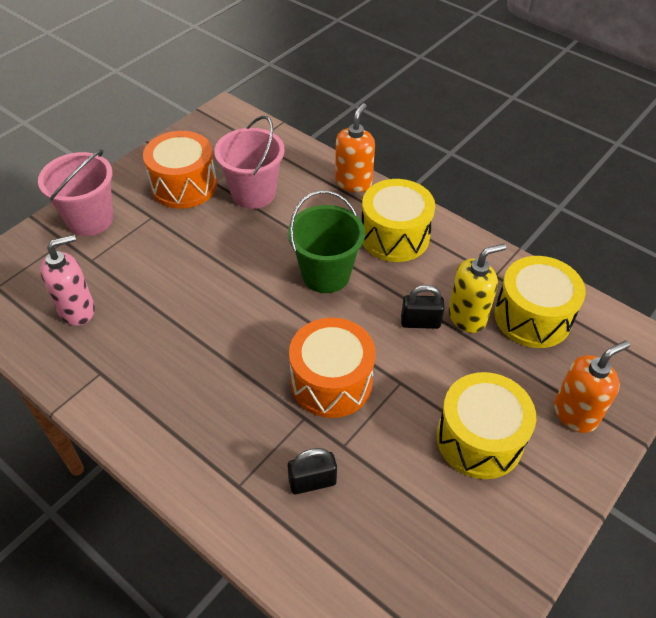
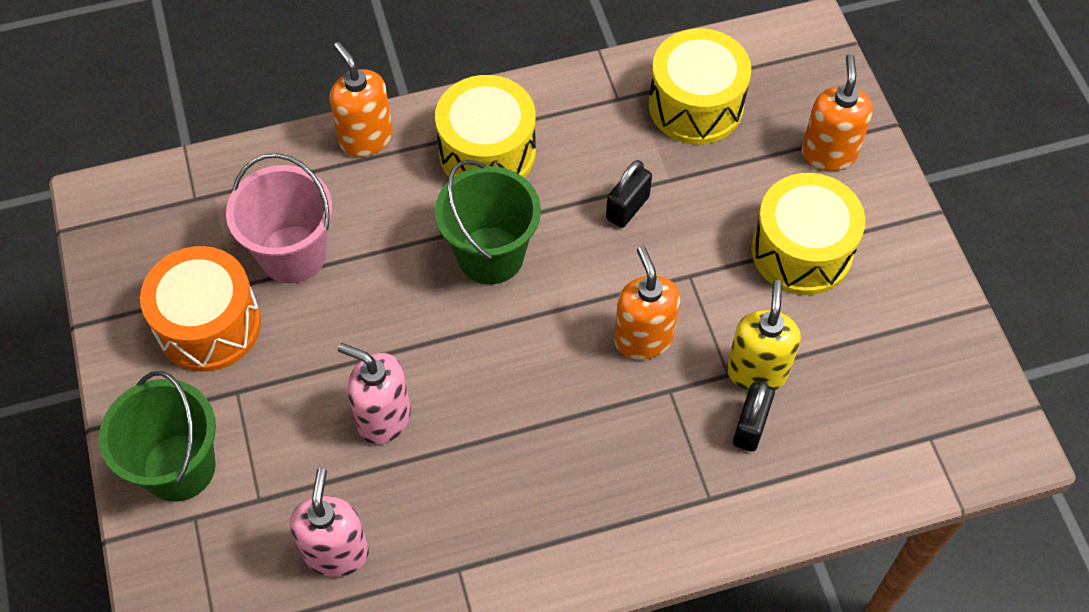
camera: 55 degrees left, 10 degrees up
(90, 219) = (179, 467): pink bucket -> green bucket
(178, 285) = (383, 418): none -> pink soap dispenser
(331, 382) = (643, 338): orange drum -> orange soap dispenser
(467, 317) = (652, 161): yellow soap dispenser -> yellow soap dispenser (756, 372)

